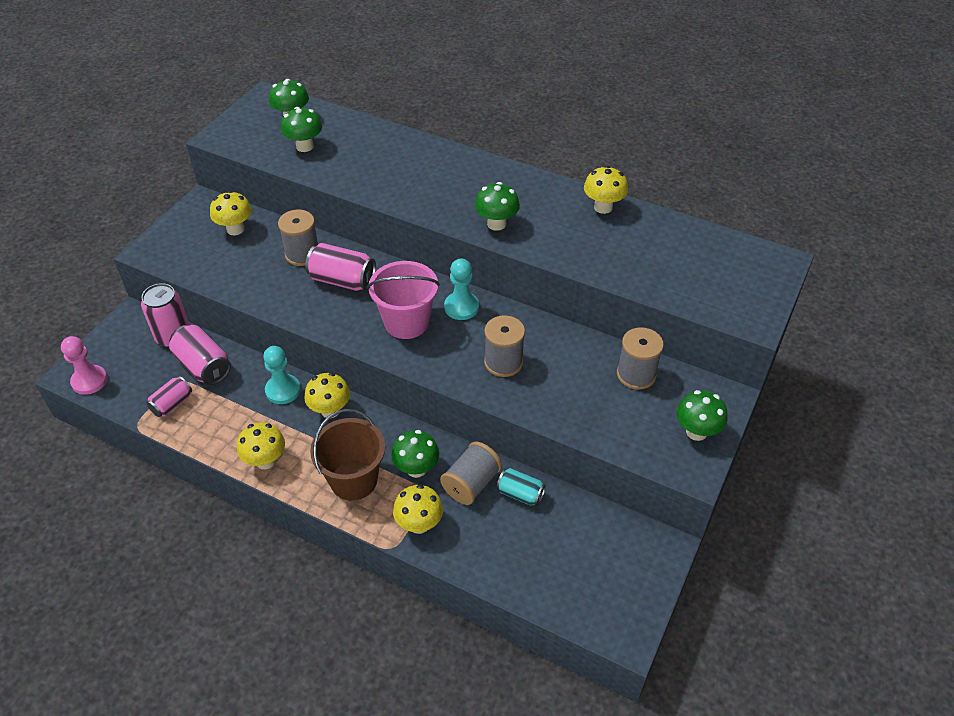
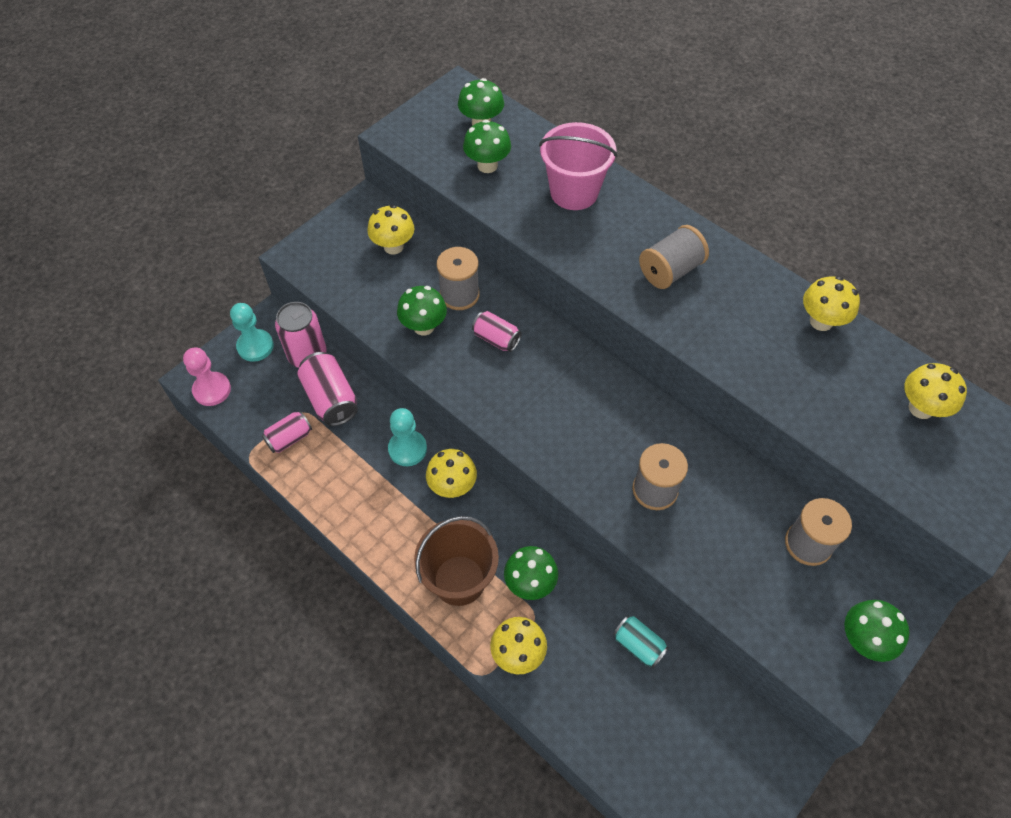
camera: 15 degrees right, 10 degrees up
(265, 460) = (371, 532): yellow mushroom -> yellow mushroom (921, 408)
(342, 280) = (496, 339): pink can -> pink can, size x0.63
(406, 322) = (556, 410): pink bucket -> pink bucket (574, 192)
(461, 307) = (623, 404): turquoise pawn -> turquoise pawn (255, 346)
(471, 483) = (586, 618): grey spool -> grey spool (670, 270)
(496, 224) = (686, 318): green mushroom -> green mushroom (424, 327)

